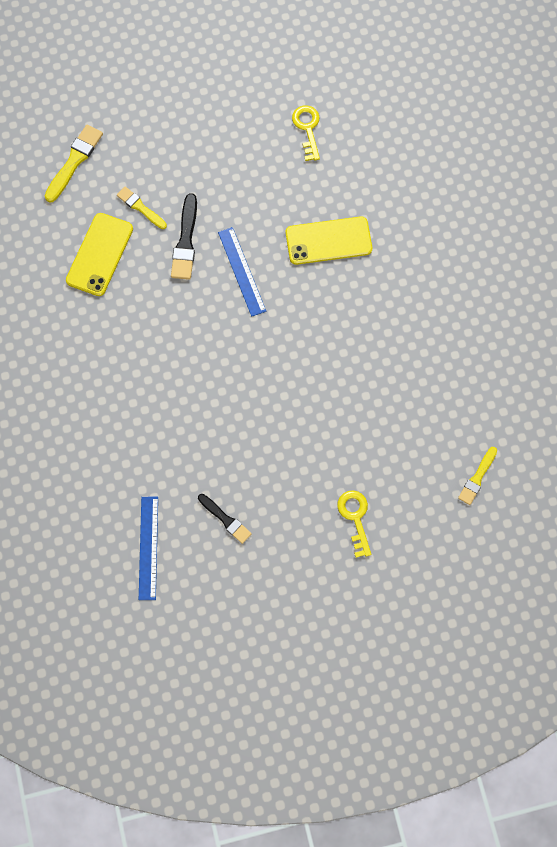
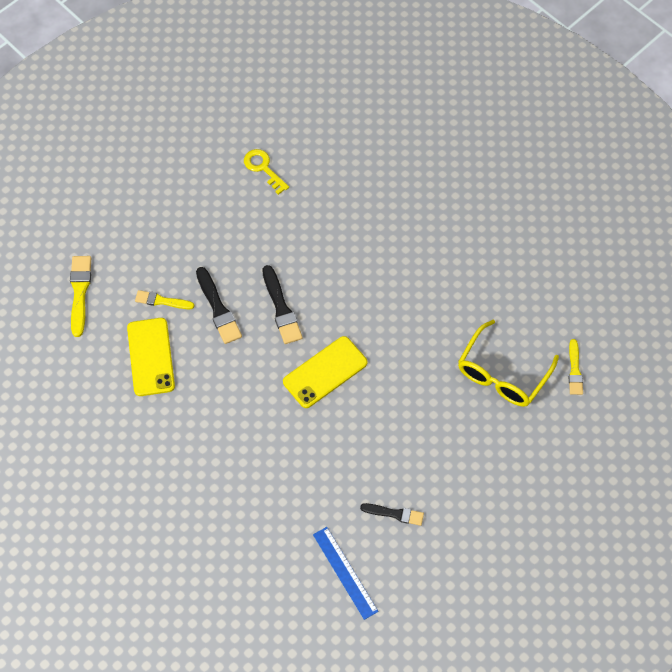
camera: 30 degrees left, 10 degrees down
(242, 271) = (281, 308): blue ruler -> black brush
(328, 241) = (337, 248): yellow phone -> yellow phone (325, 372)
(355, 518) = (499, 454): yellow key -> none
(406, 444) = (502, 374): none -> yellow glasses

